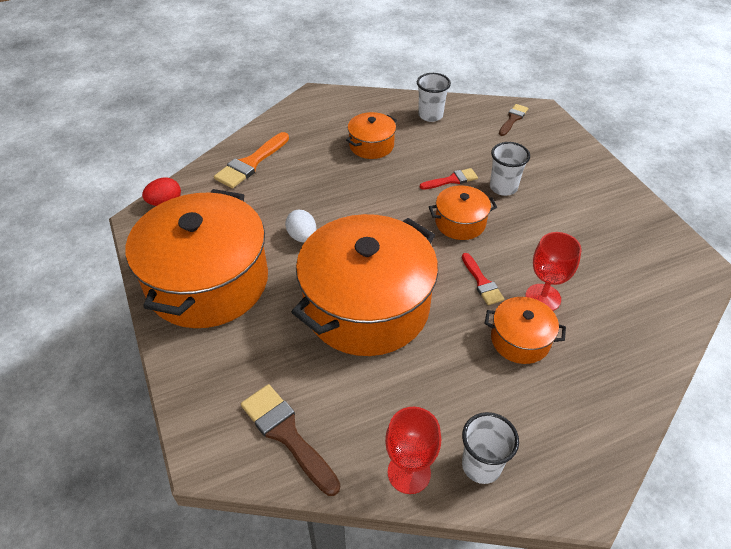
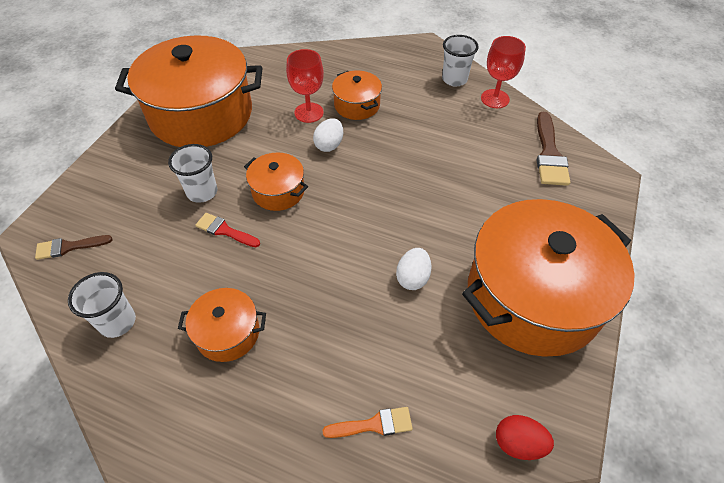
camera: 135 degrees left, 5 degrees up
(251, 163) = (374, 424): orange brush -> orange brush, size x0.61
(367, 306) = (424, 185): orange pot -> orange pot (201, 114)
(482, 282) = (329, 145): red brush -> white egg

